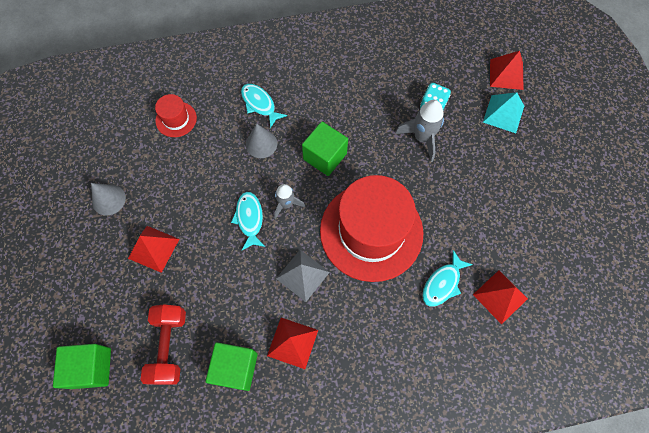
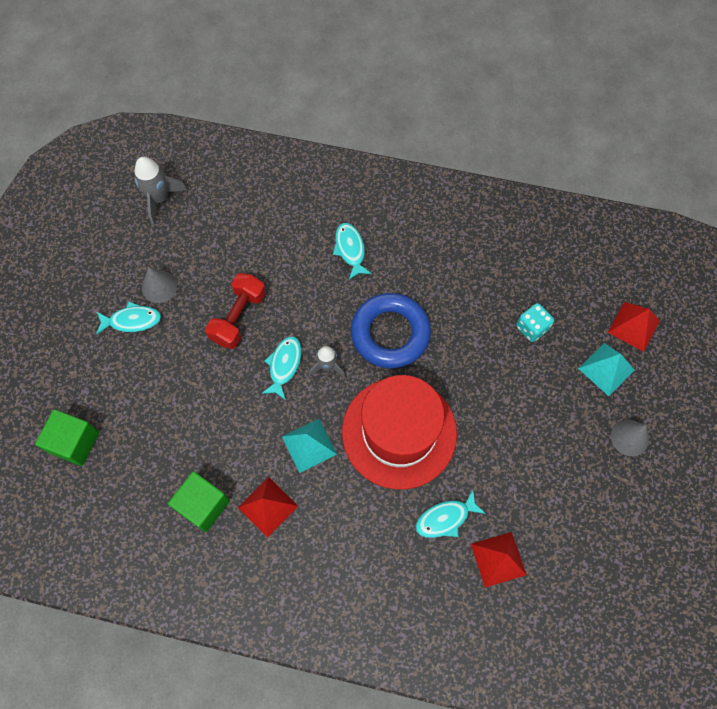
camera: 25 degrees right, 0 degrees up
(97, 238) = (132, 320): none -> turquoise fish
(154, 248) = (180, 354): red pyramid -> none
(169, 346) = (152, 455): red dumbbell -> red dumbbell (238, 317)
(176, 119) = (259, 231): red hat -> none
(261, 144) = (332, 292): grey cone -> grey cone (629, 437)
(302, 275) = (309, 445): grey pyramid -> turquoise pyramid
(325, 156) = (390, 333): green cube -> blue ring
(422, 138) = (502, 357): grey rocket -> grey rocket (159, 199)

